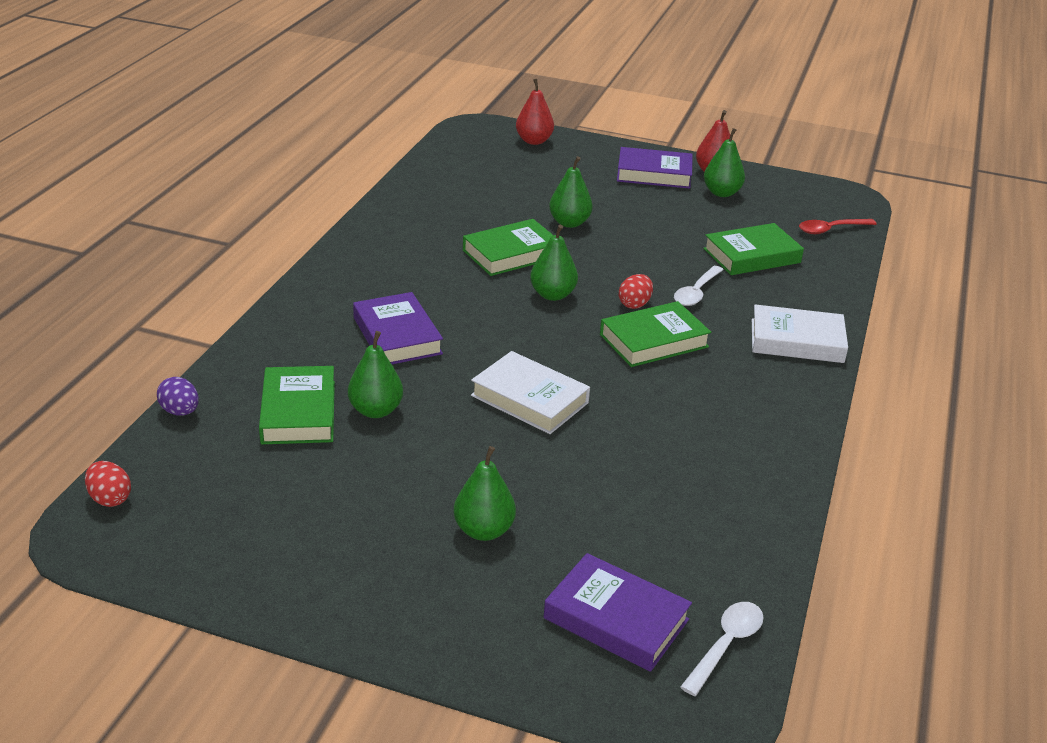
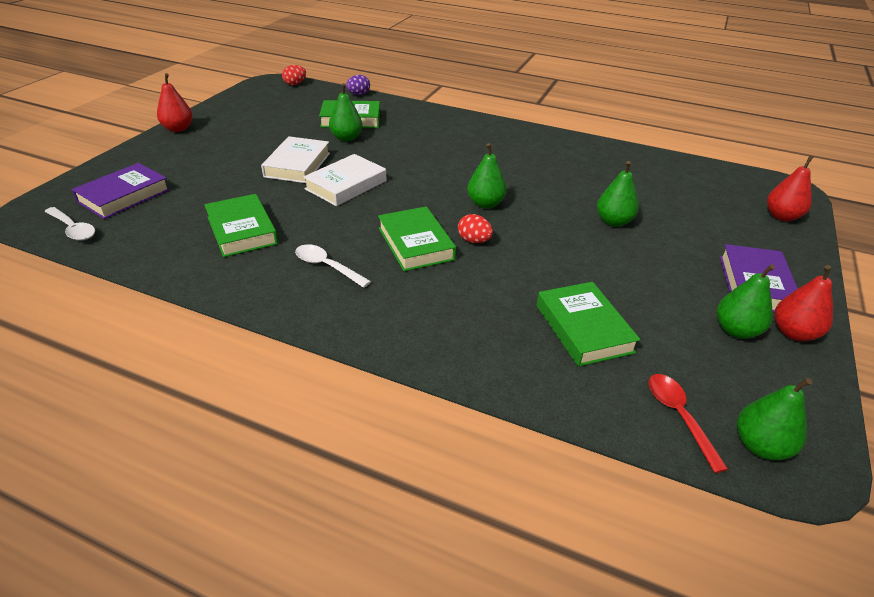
camera: 95 degrees right, 5 degrees up
(346, 622) = (178, 129): none -> red pear
(397, 336) = (427, 146): purple book -> none
(484, 530) = (222, 163): green pear -> green pear (760, 446)
(512, 254) = (548, 191): green book -> green book (242, 230)
(696, 293) = (498, 278): white spoon -> white spoon (327, 266)
(796, 341) = (410, 329): white book -> white book (297, 165)

